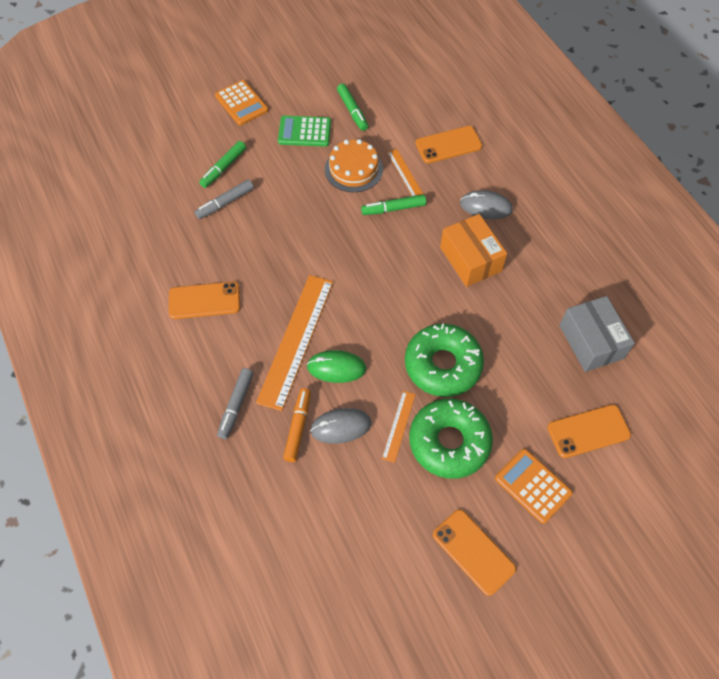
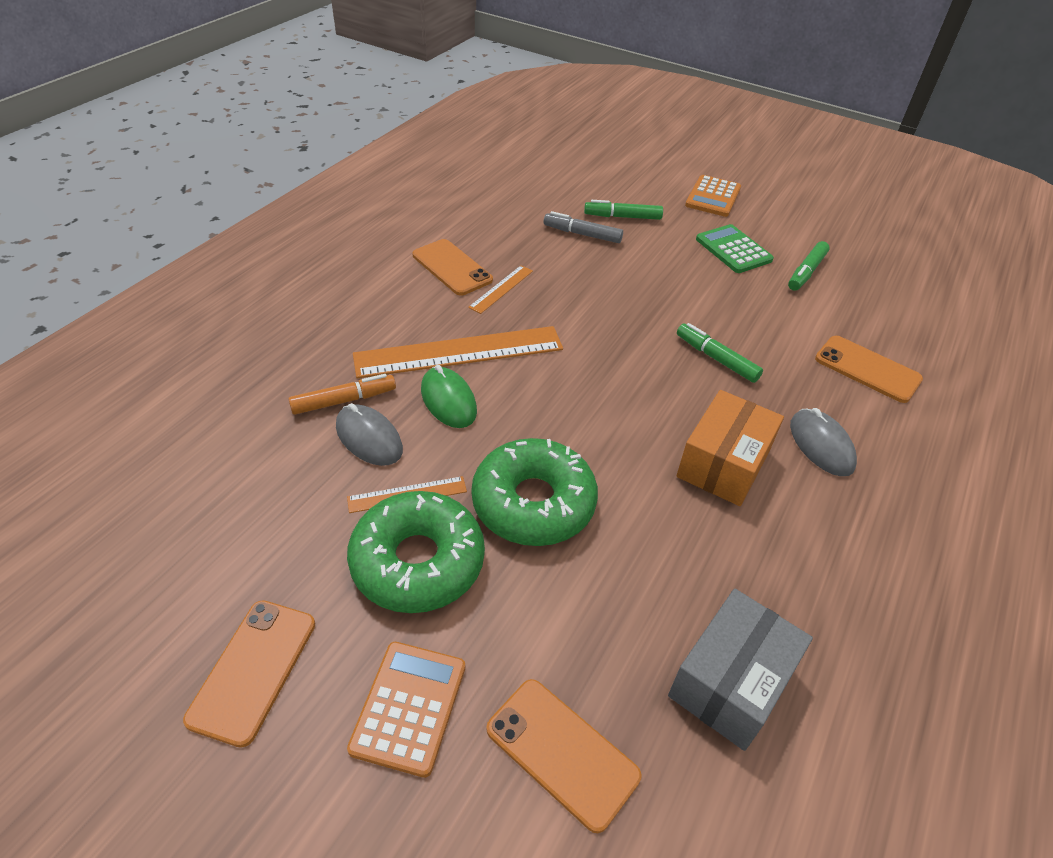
camera: 55 degrees right, 15 degrees down
(236, 406) = (339, 340): grey marker -> none
(353, 169) = (731, 304): orange cake -> none
(404, 173) = (777, 347): orange ruler -> orange ruler (501, 289)

